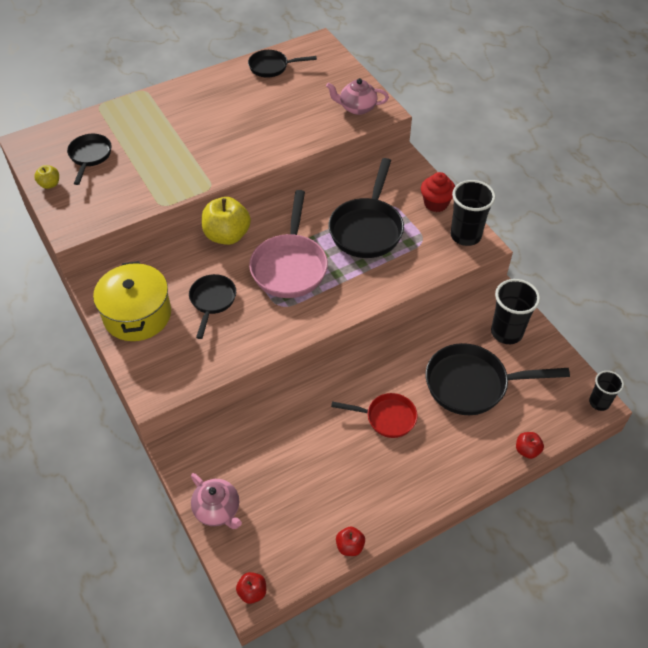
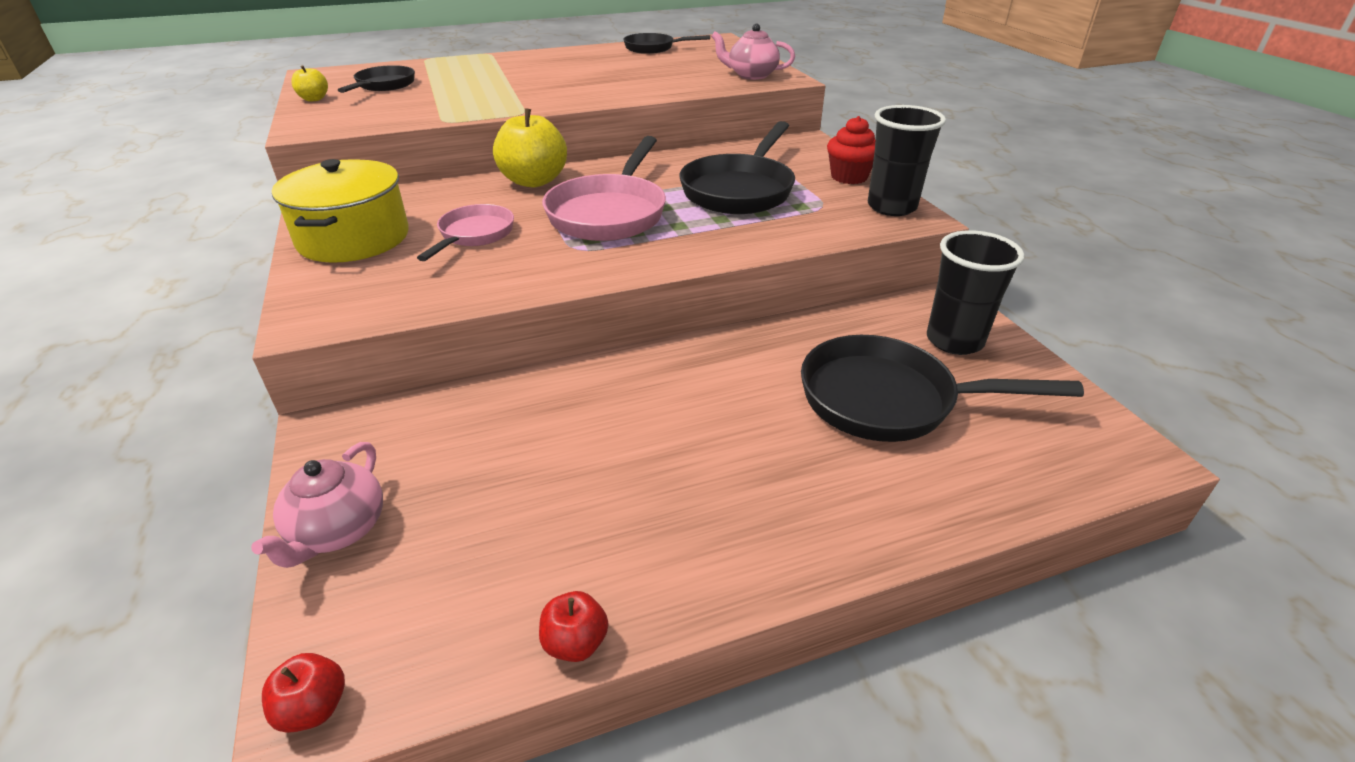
camera: 10 degrees right, 15 degrees down
(212, 301) = (474, 235): black pan -> pink pan
(218, 510) = (338, 531): pink teapot -> pink teapot turned 45 degrees clockwise
(386, 418) = (719, 428): red pan -> none
(527, 450) = (997, 514): red apple -> none
(599, 402) = (1144, 455): black cup -> none

